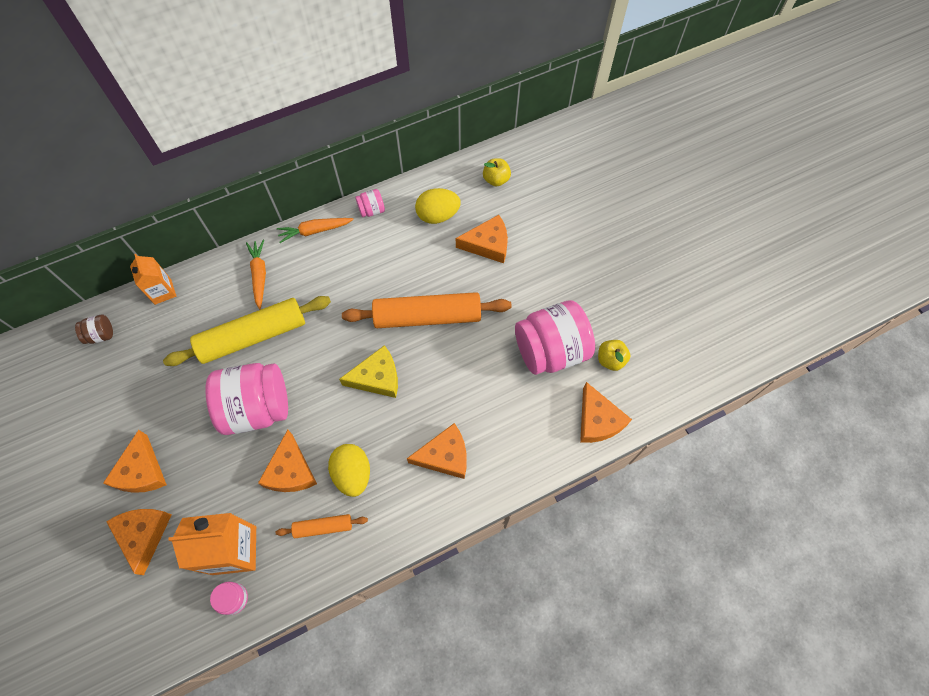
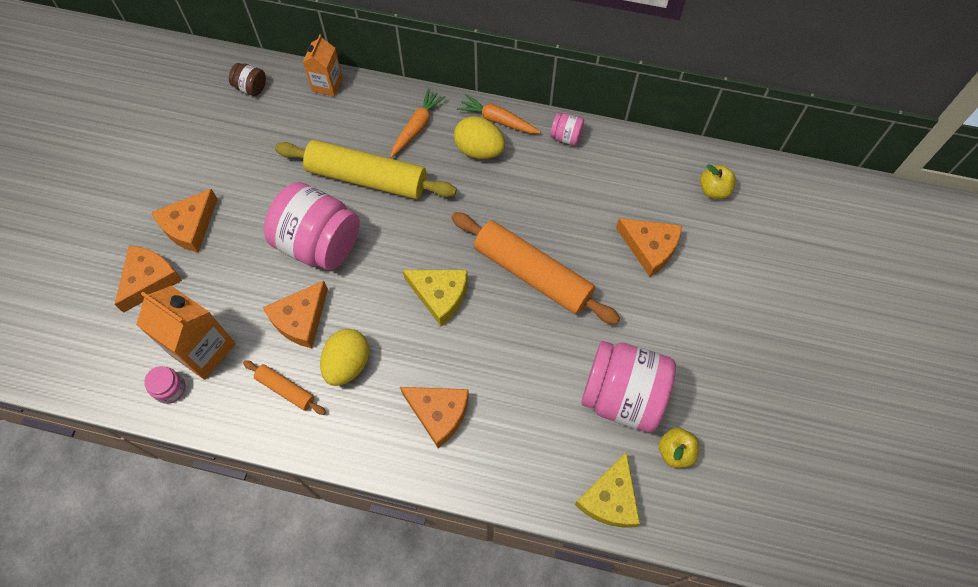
camera: 40 degrees right, 0 degrees up
(438, 215) = (625, 185): yellow egg -> yellow egg (479, 149)
(597, 420) = (610, 498): orange cheese -> yellow cheese

